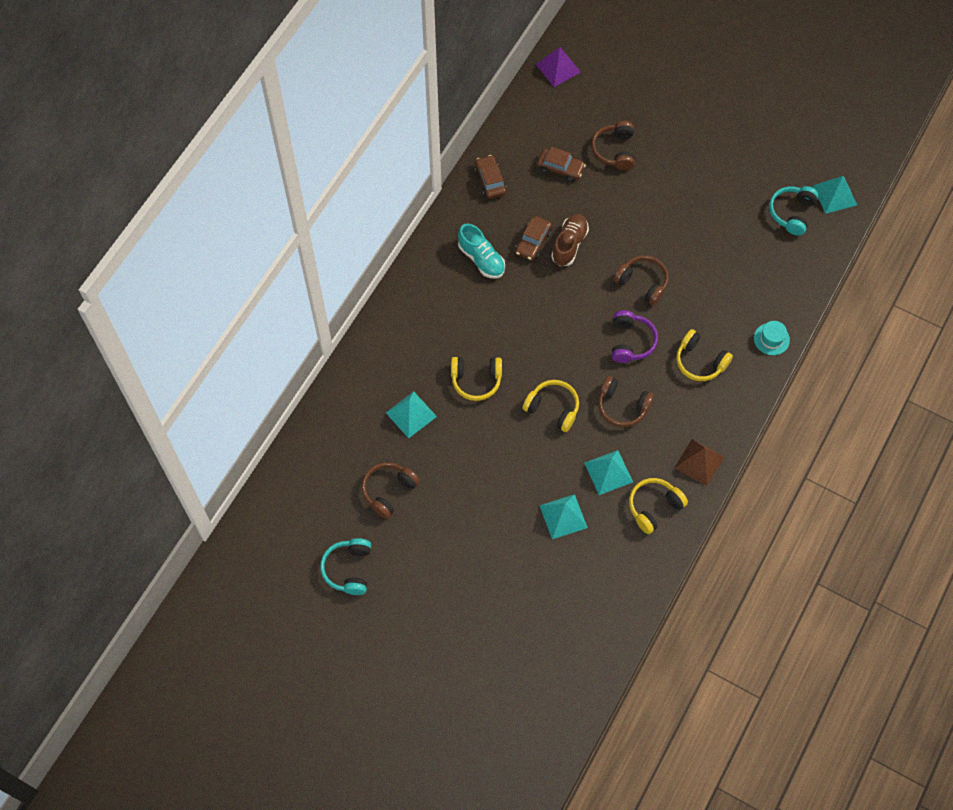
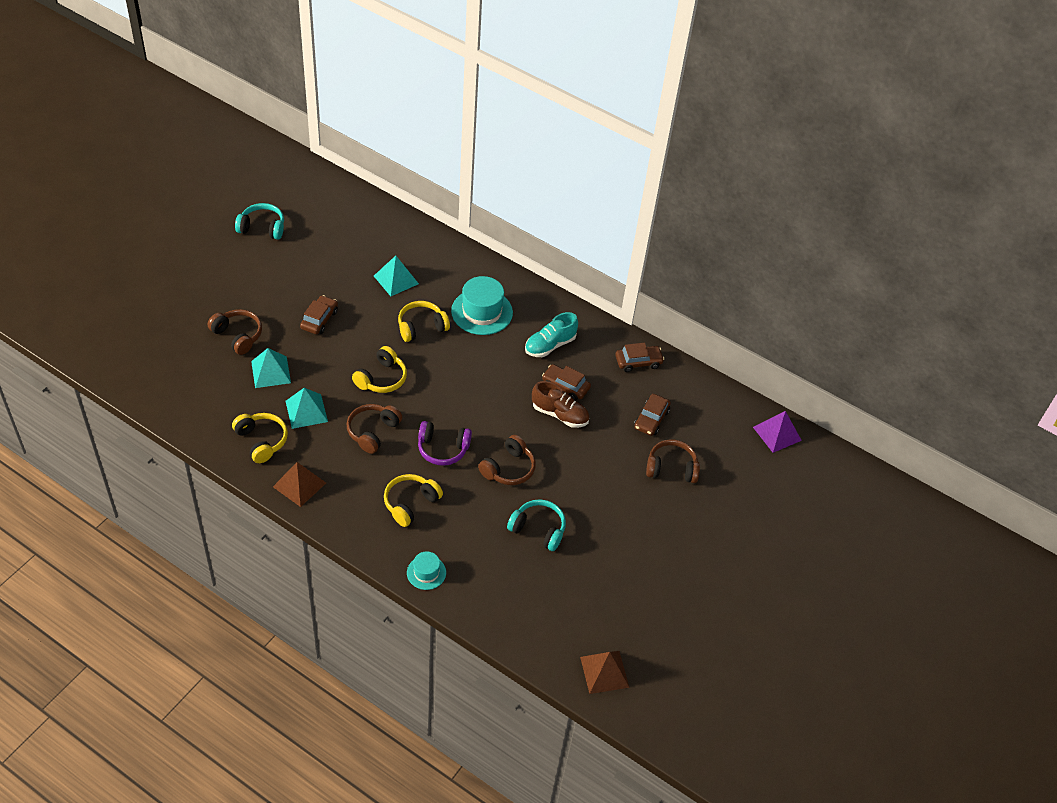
camera: 90 degrees right, 15 degrees down
(389, 491) = (326, 258): brown headphones -> brown headphones (238, 336)
(445, 325) = (482, 312): none -> turquoise hat
(476, 380) = (421, 327): yellow headphones -> yellow headphones turned 60 degrees clockwise
(482, 482) = (319, 319): none -> brown car
(792, 213) = (583, 622): turquoise headphones -> turquoise headphones (538, 529)
(834, 195) = (604, 672): turquoise pyramid -> brown pyramid

